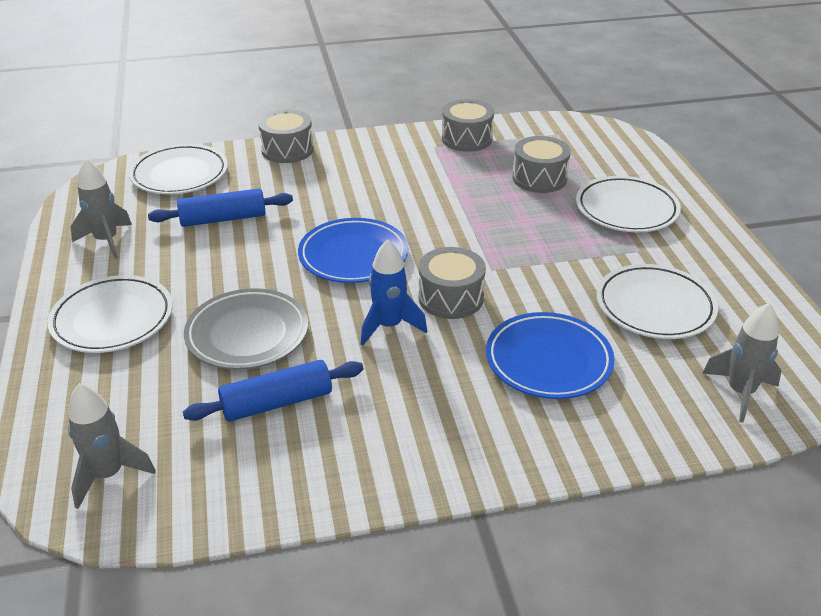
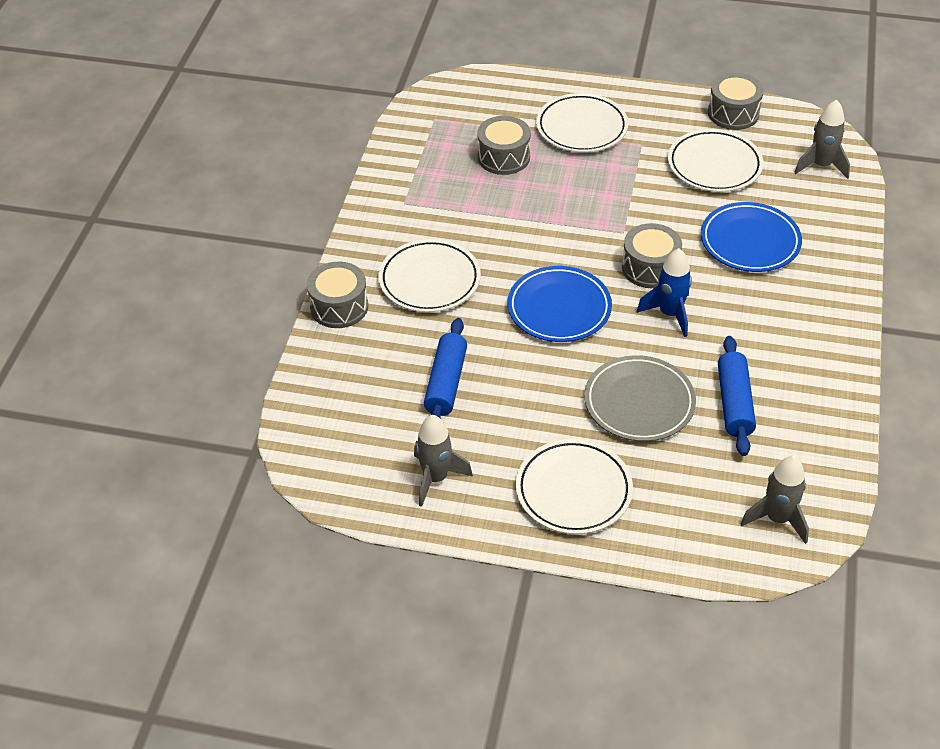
camera: 65 degrees left, 10 degrees up
(179, 174) = (336, 400): white plate -> white plate (429, 280)
(466, 139) = (404, 177): grey drum -> grey drum (733, 113)

